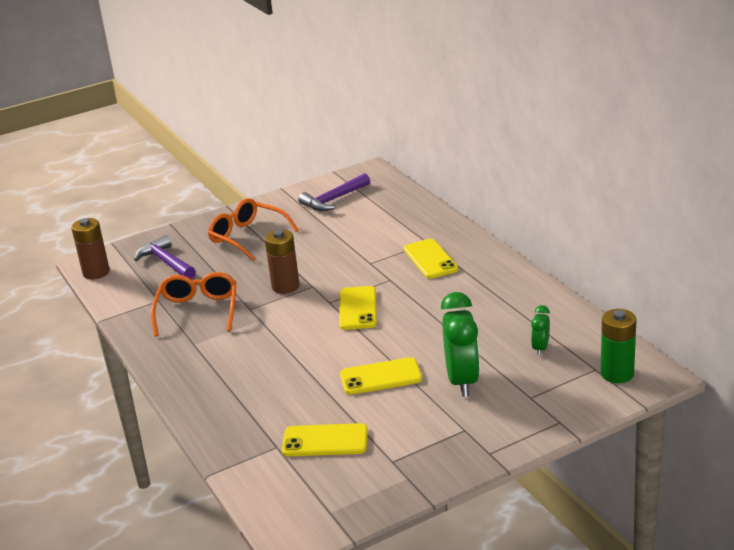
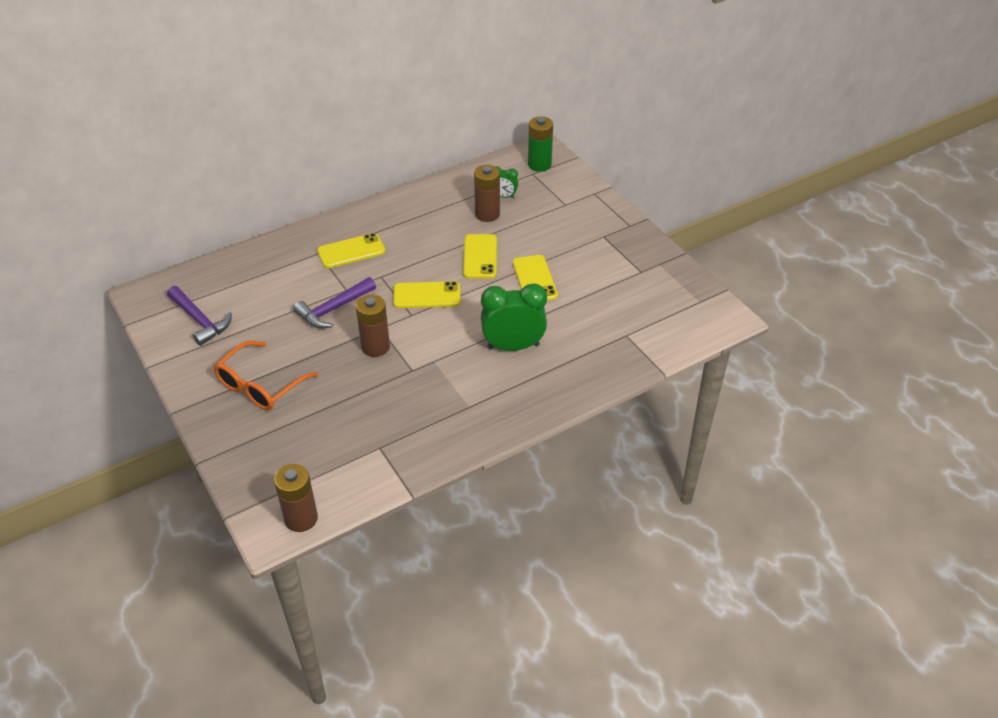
camera: 95 degrees left, 15 degrees up
(166, 262) = (296, 452): purple hammer -> purple hammer (333, 309)
(198, 311) = (408, 410): orange glasses -> none
(325, 441) = (618, 308): yellow phone -> yellow phone (480, 257)
(462, 381) = (543, 236): green clock -> green clock (513, 346)
(502, 338) = (487, 214): none -> brown battery

